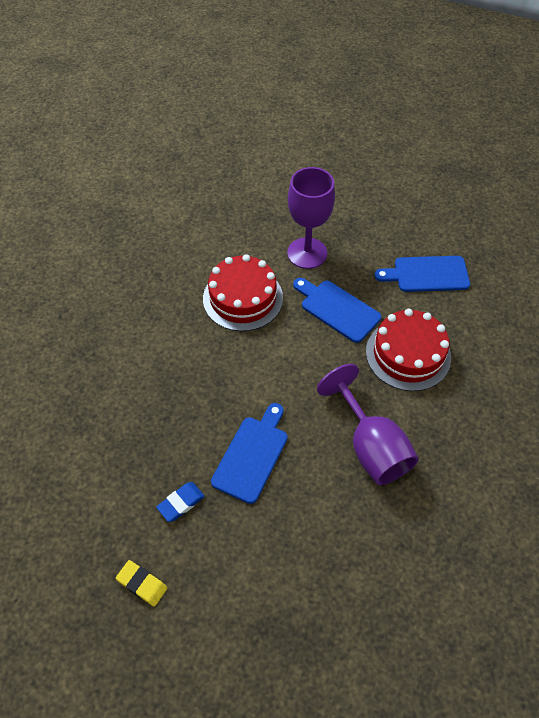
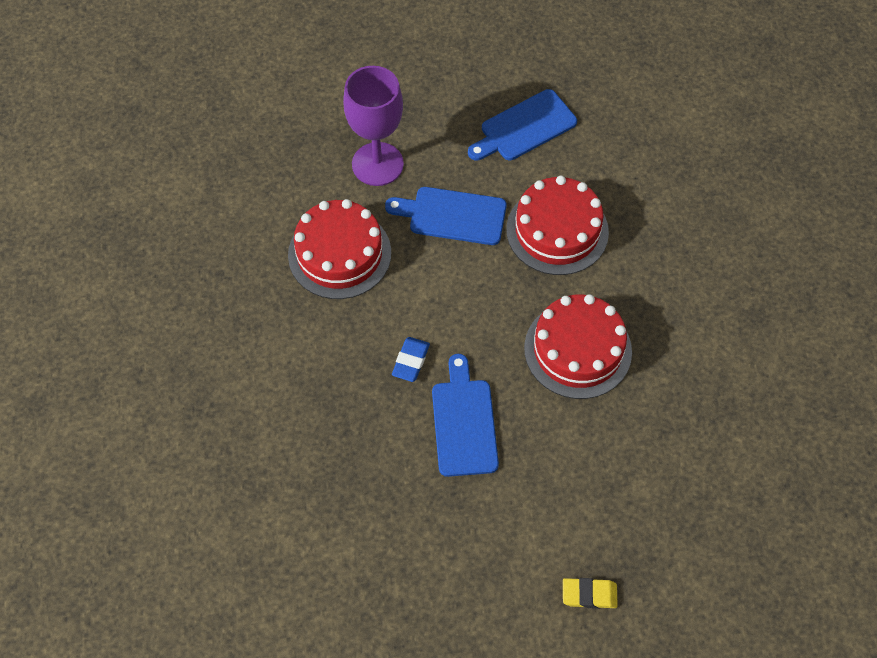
camera: 30 degrees left, 5 degrees up
(142, 584) = (438, 609): yellow eraser -> yellow eraser (589, 594)
(181, 503) = (423, 510): blue eraser -> blue eraser (411, 361)
(371, 446) = (577, 350): purple goblet -> red cake

